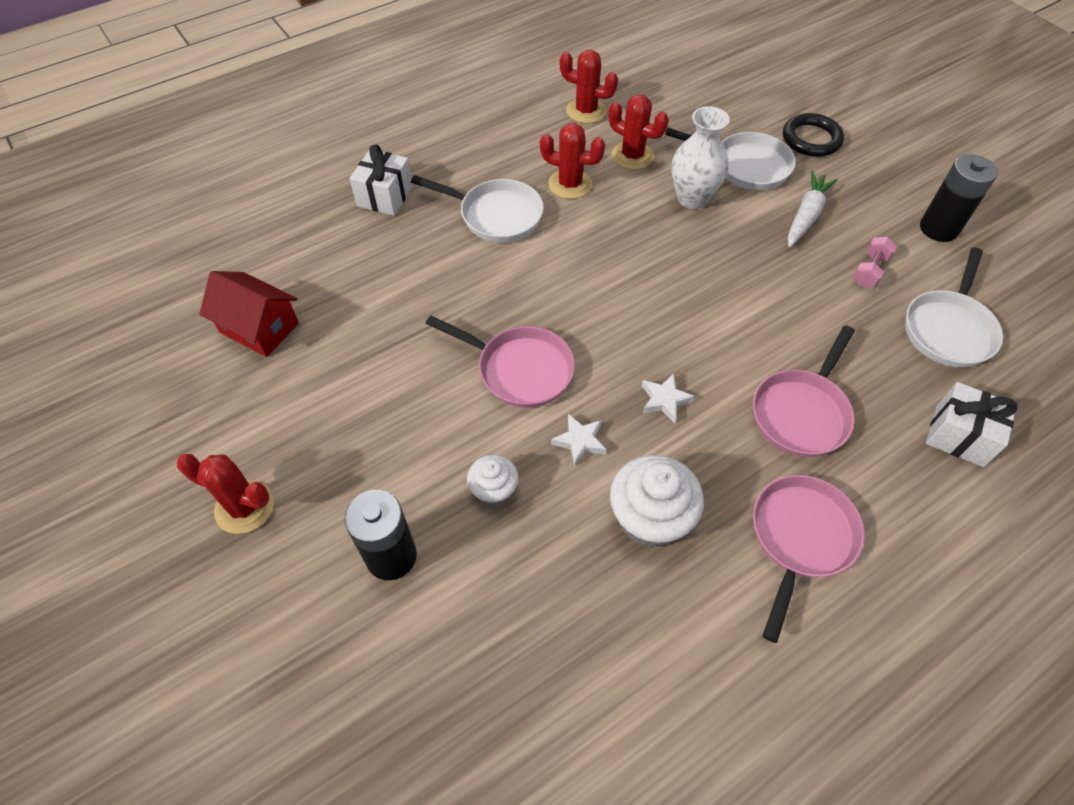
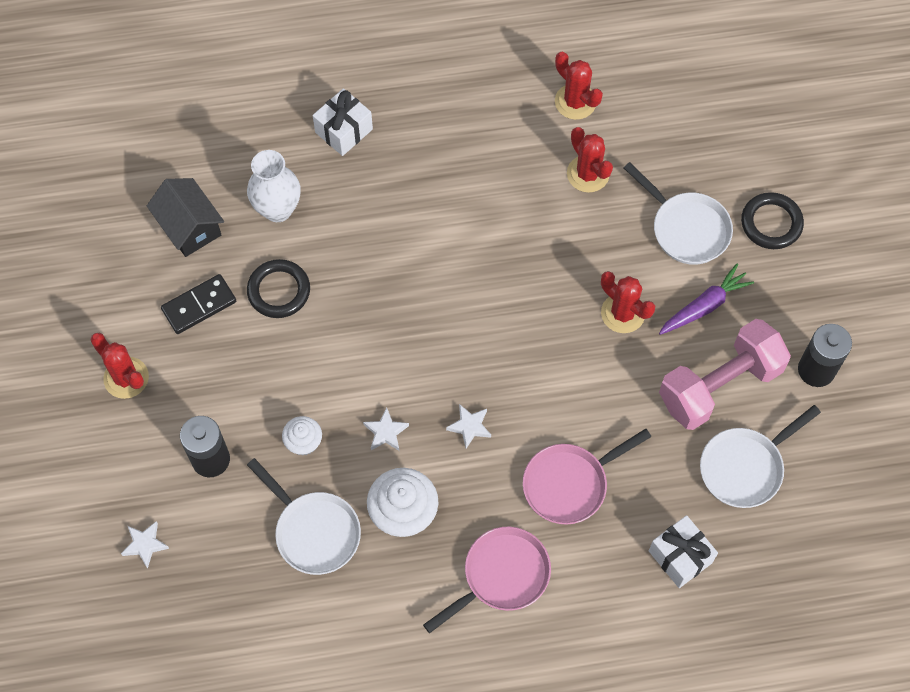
camera: 25 degrees right, 10 degrees up
(259, 328) = (189, 226): red house -> black house
(303, 398) = (199, 306): none -> black domino
(351, 702) = (145, 545): none -> white star
(387, 351) = (279, 291): none -> black ring
(496, 215) = (429, 191): white pan -> white pan (314, 531)
(519, 370) = (372, 352): pink pan -> none
(570, 184) = (512, 184): red cactus -> red cactus (623, 313)
(692, 198) = (613, 244): white vase -> white vase (278, 209)
(806, 215) = (704, 306): white carrot -> purple carrot
(869, 271) = (719, 385): pink dumbbell -> pink dumbbell, size x2.40

